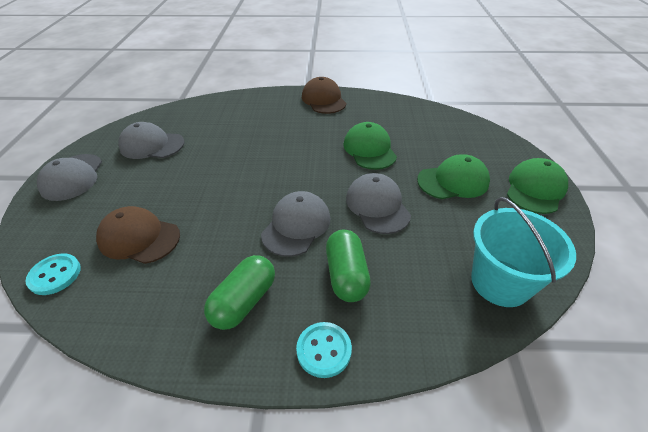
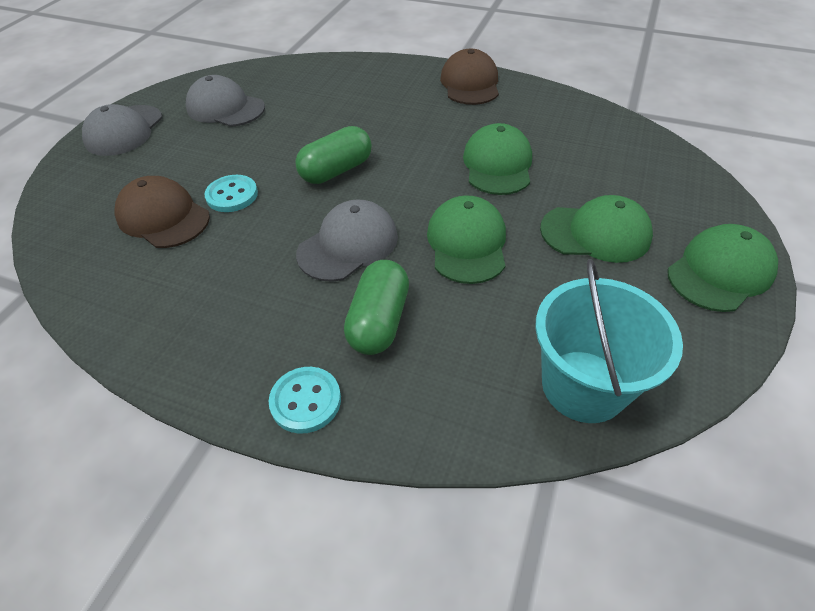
camera: 20 degrees right, 5 degrees up
(55, 275) = (63, 238): turquoise button -> turquoise button (232, 195)
(244, 301) = (243, 319): green capsule -> green capsule (336, 171)
(377, 206) = (467, 243): grey cap -> green cap

